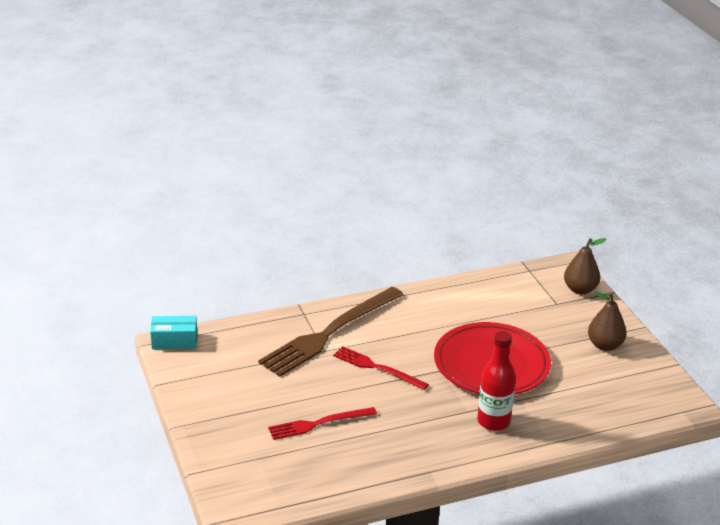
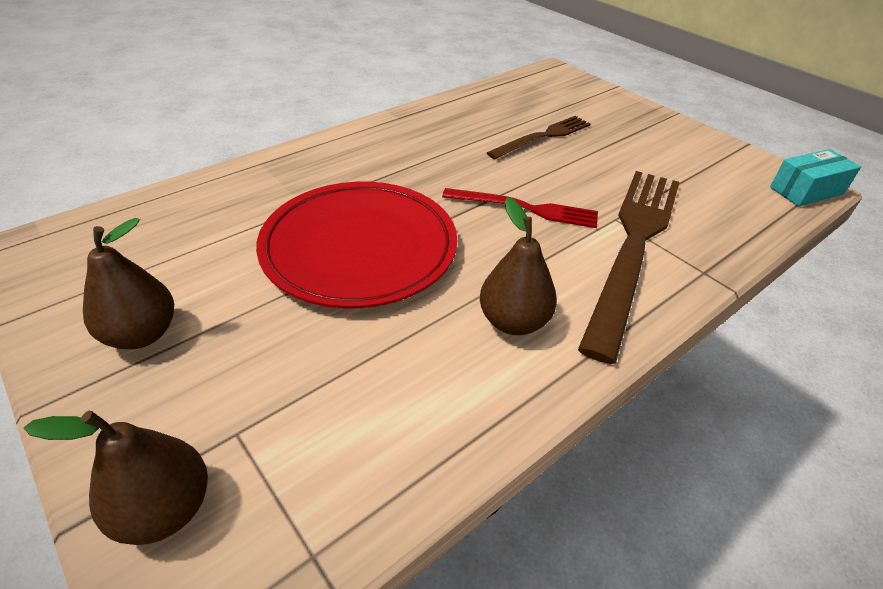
camera: 160 degrees right, 10 degrees up
(319, 424) = (543, 137): red fork -> brown fork
(424, 314) = (513, 321): none -> brown pear
(493, 421) = (339, 172): red bottle -> none

